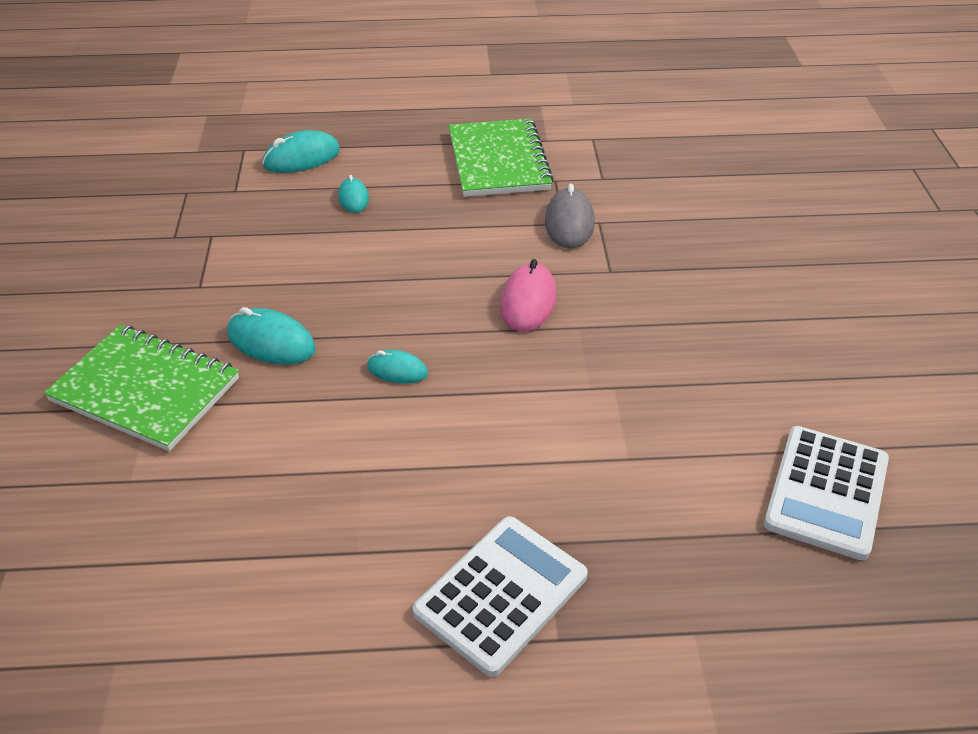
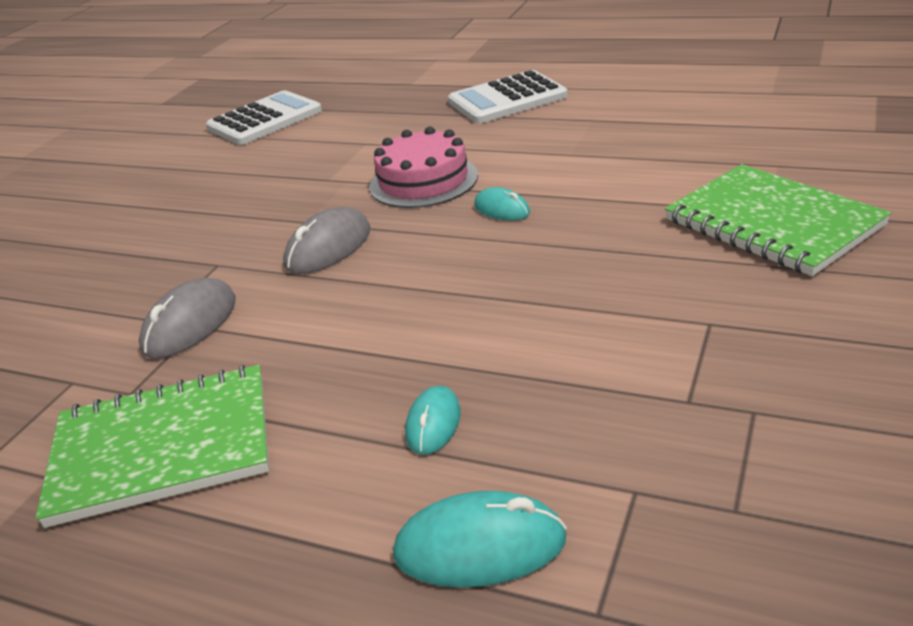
camera: 150 degrees left, 10 degrees down
(271, 342) = (623, 247): turquoise mouse -> none
(498, 161) = (162, 447): green notebook -> green notebook turned 60 degrees clockwise
(503, 398) = (423, 181): none -> pink cake
(528, 301) = (328, 248): pink mouse -> grey mouse

